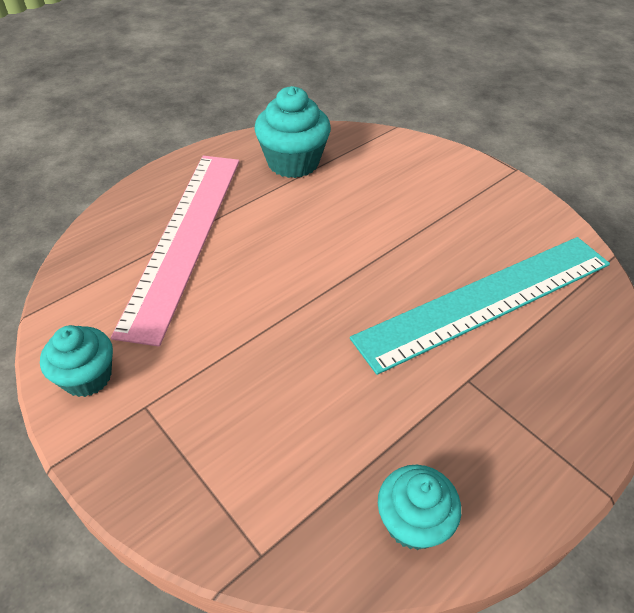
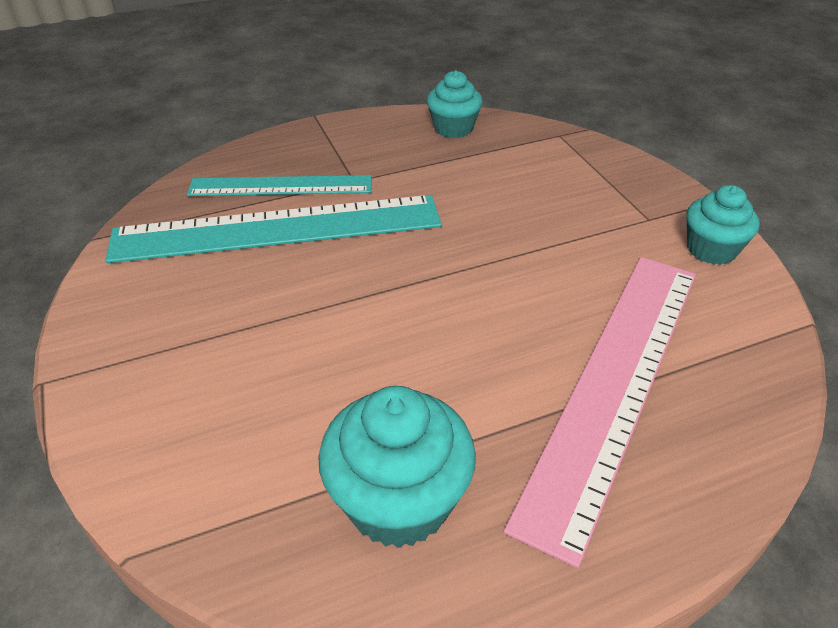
camera: 160 degrees left, 5 degrees down
(530, 350) = (280, 186): none -> turquoise ruler

